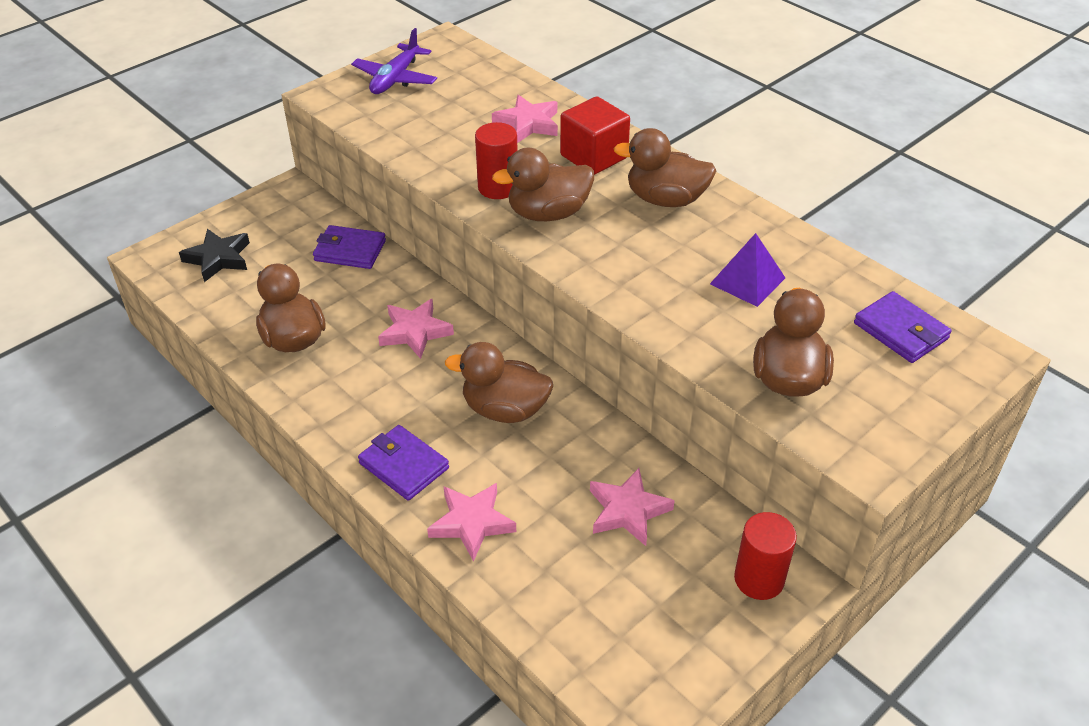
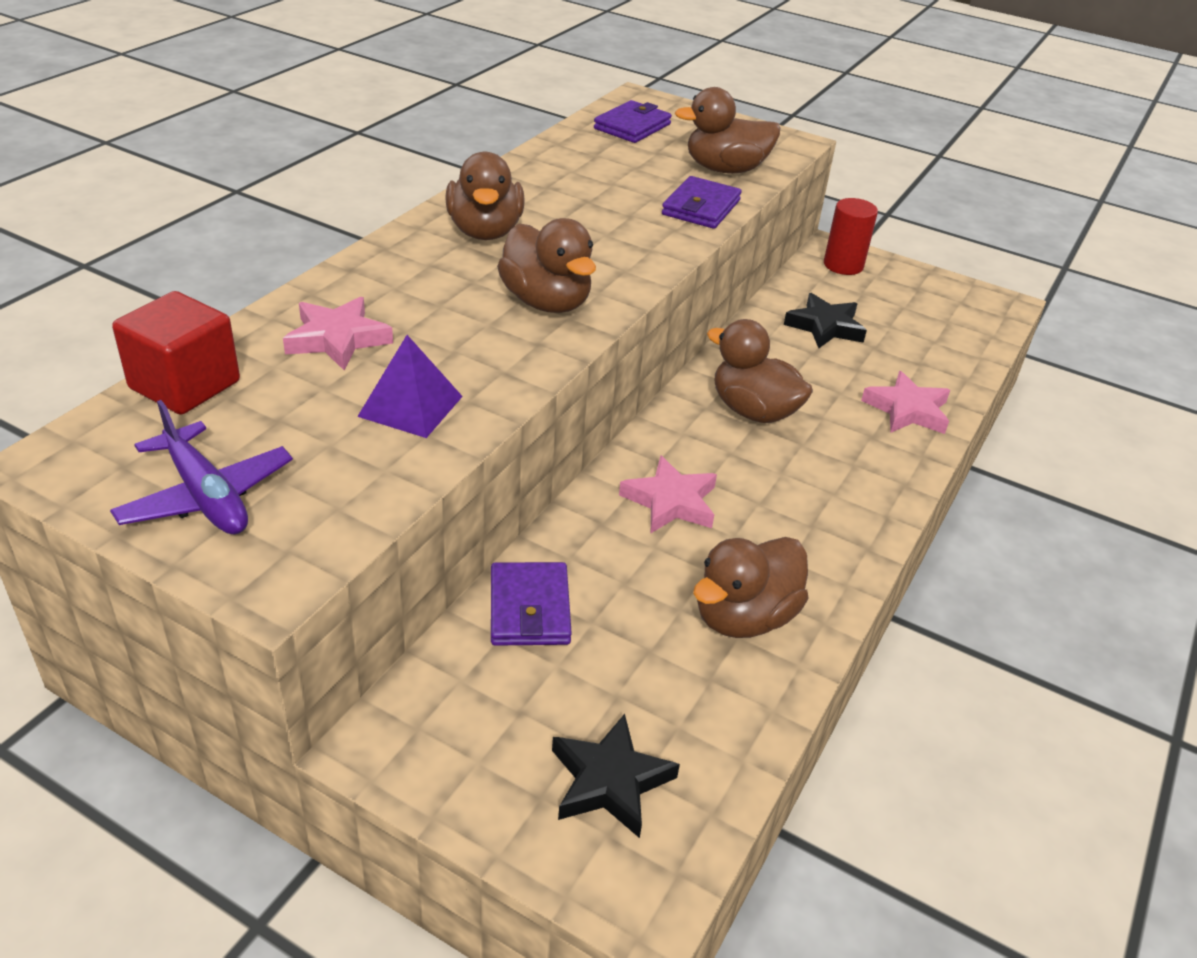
camera: 110 degrees left, 5 degrees down
(395, 79) = (206, 496): purple plane -> purple plane turned 45 degrees clockwise
(404, 465) = (875, 467): purple wallet -> purple wallet (701, 208)
(498, 187) = (506, 345): red cylinder -> none
(505, 410) = (753, 411): brown duck -> brown duck turned 135 degrees clockwise
(594, 157) = (409, 282): red cube -> red cube (185, 385)
(628, 511) = (825, 327): pink star -> black star
(747, 281) = (604, 187): purple pyramid -> purple pyramid (410, 406)

